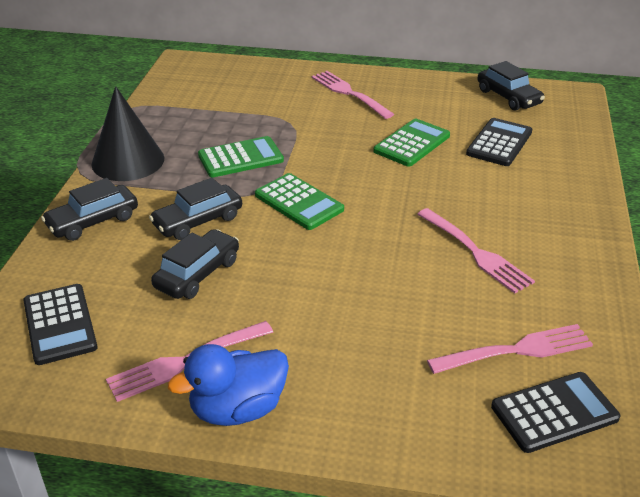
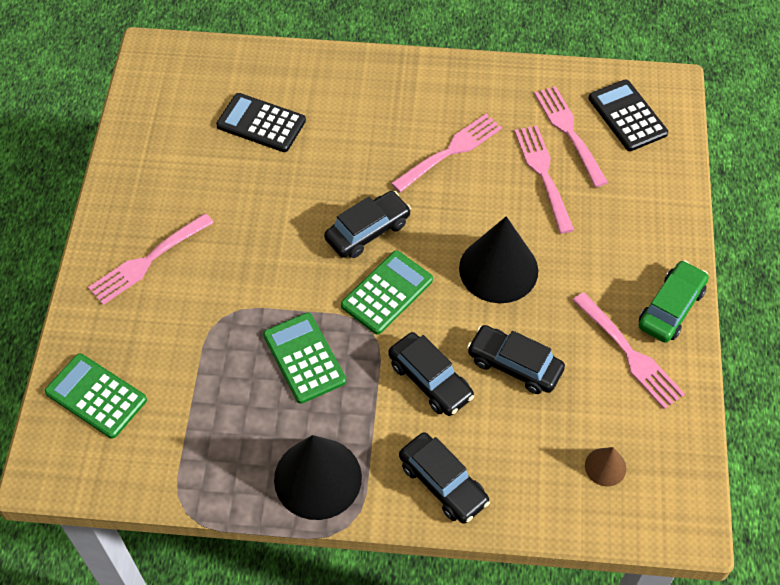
camera: 95 degrees left, 20 degrees up
(60, 324) = (605, 467): black calculator -> brown cone
(238, 409) = (671, 308): blue duck -> green car
(316, 273) = (498, 269): none -> black cone
(412, 143) = (265, 198): green calculator -> green calculator (96, 396)
(447, 320) = (543, 174): none -> pink fork
(508, 97) = (160, 109): black car -> black car (367, 231)

